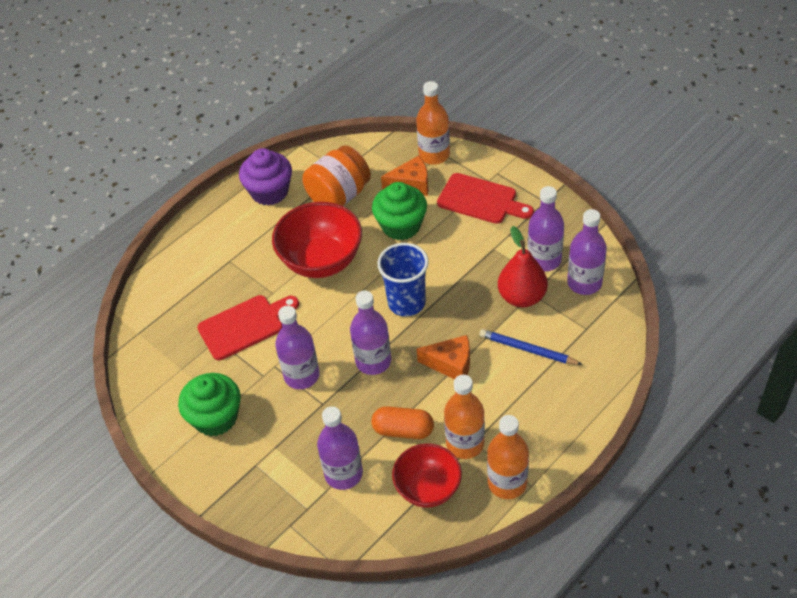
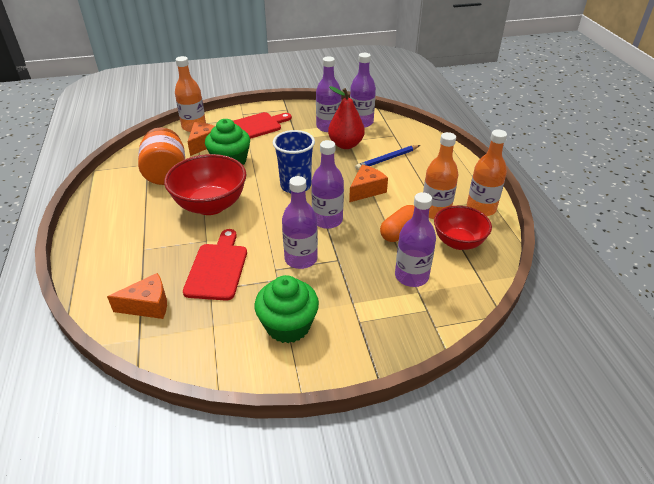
camera: 60 degrees left, 10 degrees down
(172, 313) = (148, 305): none -> orange cheese
(269, 192) = (111, 201): purple cupcake -> none

